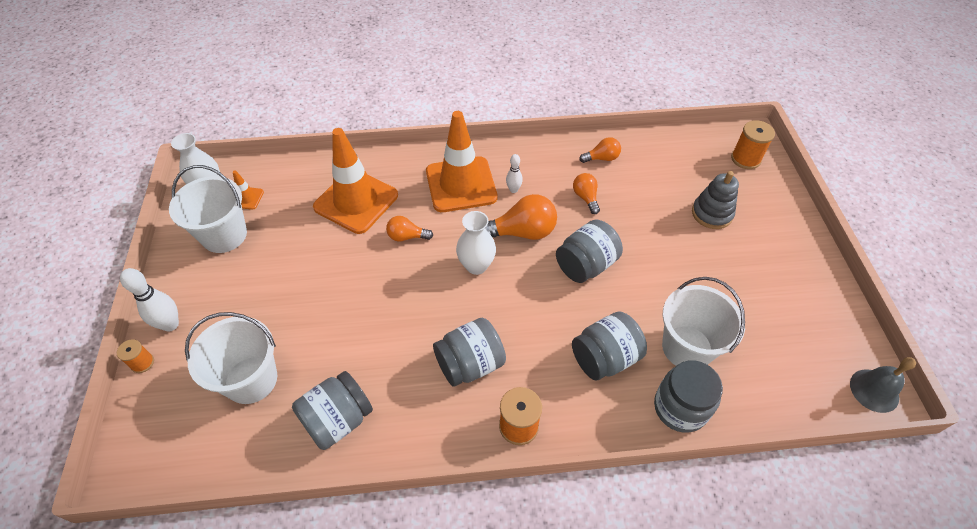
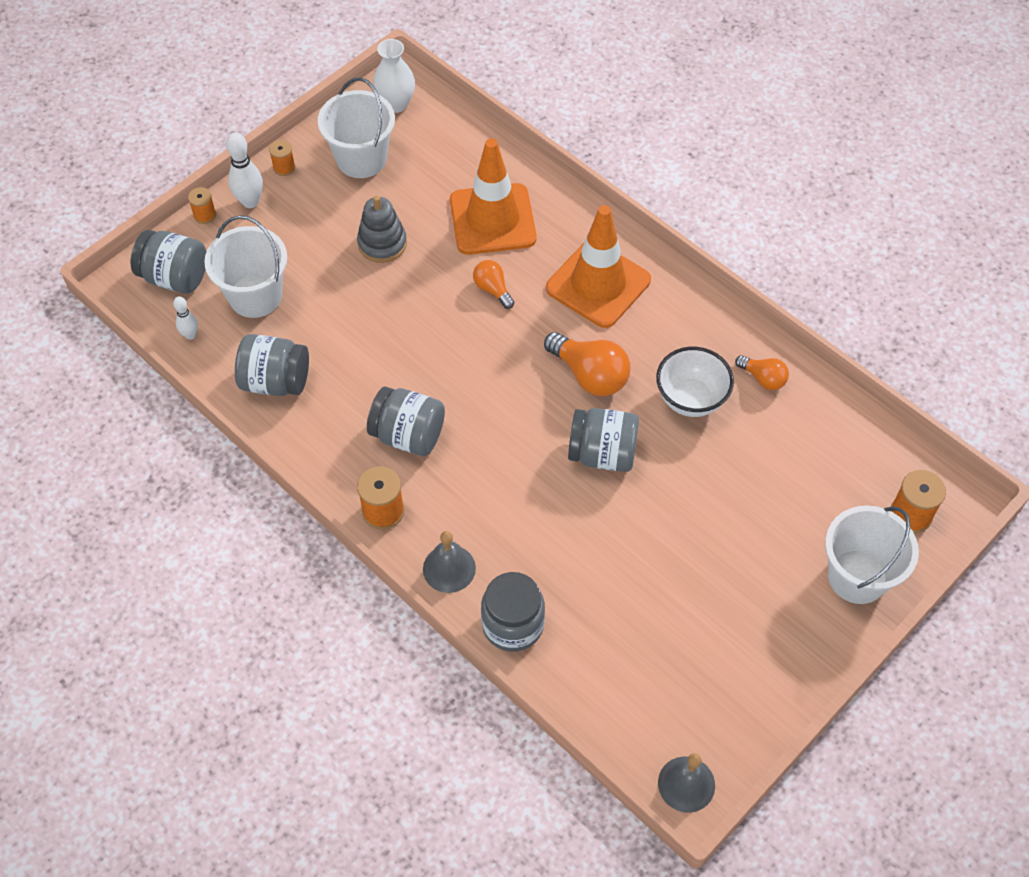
camera: 50 degrees right, 5 degrees up
(171, 283) = (284, 167): none -> orange spool
(247, 198) = (414, 139): orange traffic cone -> none
(476, 265) = (514, 366): white vase -> none
(513, 190) = (636, 331): white bowling pin -> white bowling pin (190, 335)
(586, 197) = (691, 399): orange light bulb -> white bowl
(603, 416) = (449, 568): none -> grey bell
(605, 358) = (510, 534): grey jar -> grey jar (175, 277)
(687, 347) = (585, 595): white bucket -> white bucket (857, 576)
(712, 213) = (786, 525): grey stacking toy -> grey stacking toy (382, 243)

